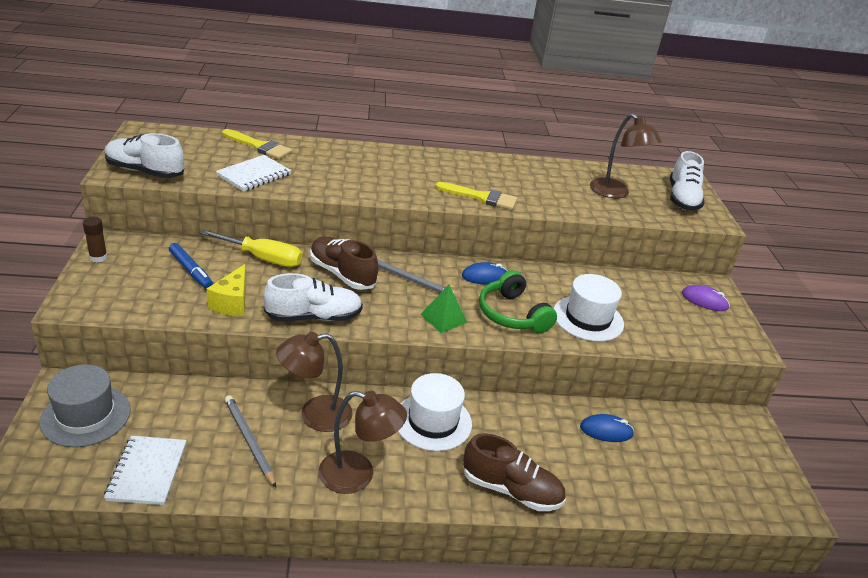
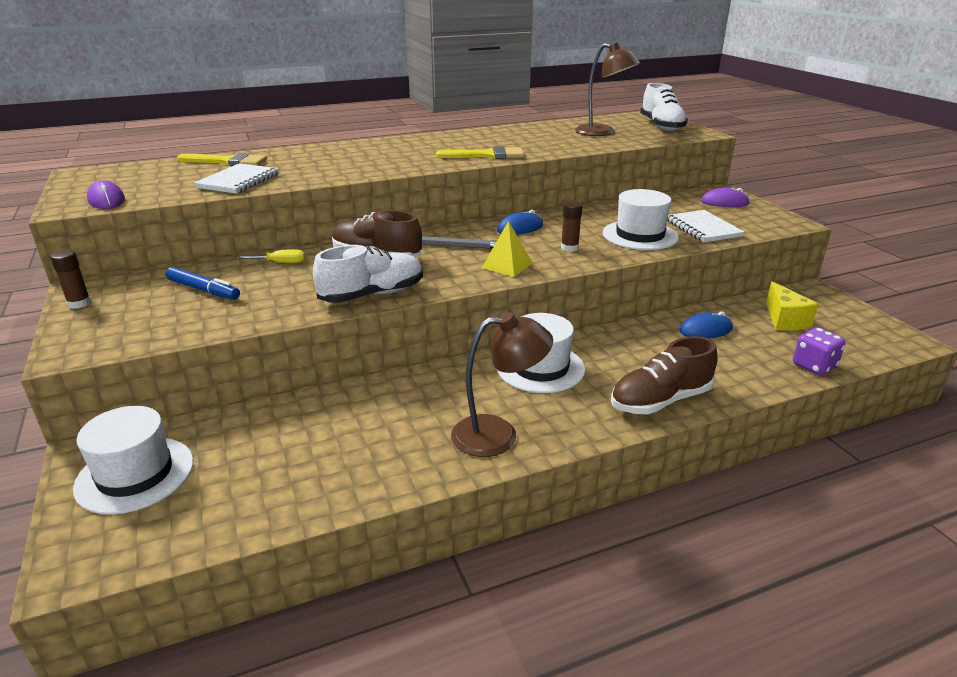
camera: 15 degrees left, 5 degrees down
(86, 416) = (135, 474): grey hat -> white hat
(145, 171) = (106, 200): white shoe -> purple mouse
(147, 472) = (249, 506): white notebook -> white notebook (703, 228)
(232, 303) = (271, 304): yellow cheese -> yellow cheese (784, 320)
(249, 441) = (355, 440): grey pencil -> none
(263, 258) = (280, 263): yellow screwdriver -> yellow screwdriver, size x0.52
(315, 415) = (414, 397): brown lamp -> none
(443, 318) = (507, 265): green pyramid -> yellow pyramid
(511, 490) = (660, 400): brown shoe -> brown shoe turned 150 degrees clockwise
(512, 314) = (569, 248): green headphones -> brown glue stick
(677, 503) = (814, 366): none -> purple dice

